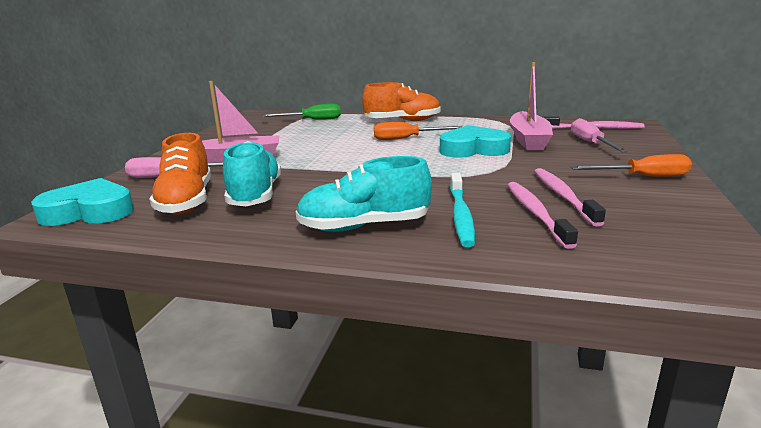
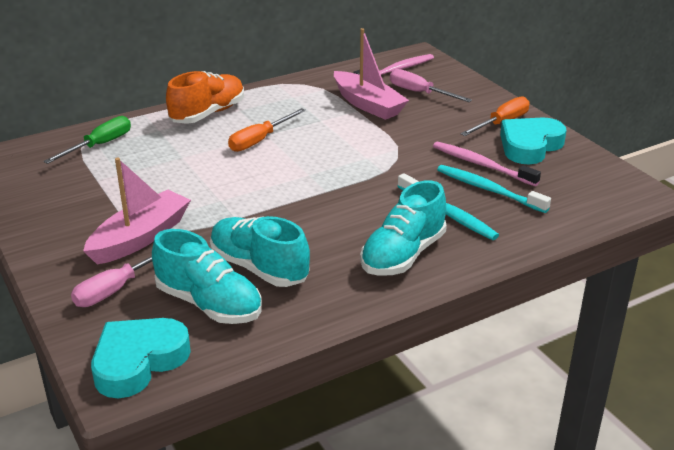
camera: 45 degrees left, 10 degrees up
(186, 201) = (209, 304): orange shoe -> turquoise shoe
(473, 149) = (342, 134): turquoise heart -> turquoise heart (530, 146)
(536, 213) = (489, 190): pink toothbrush -> turquoise toothbrush

